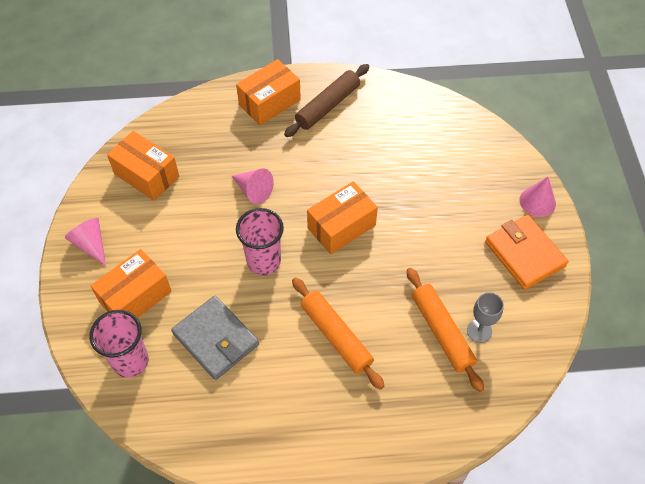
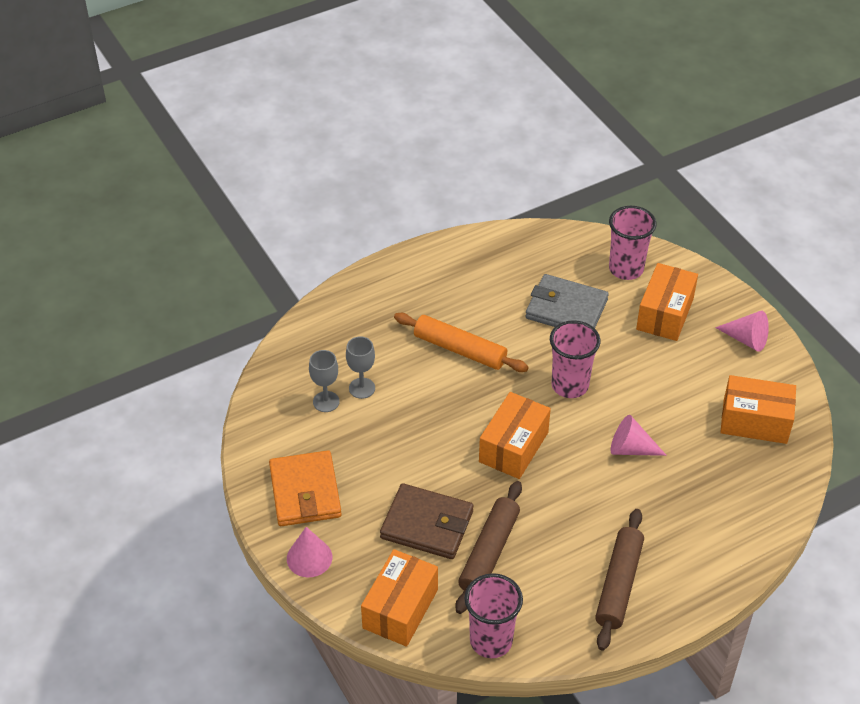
camera: 155 degrees right, 10 degrees down
(269, 102) = (691, 560): orange box -> orange box (400, 609)
(404, 157) = (489, 552): none -> brown rolling pin
(431, 104) = (491, 641): none -> pink cup
(439, 193) = (427, 524): none -> brown wallet
(442, 332) = (362, 388): orange rolling pin -> grey goblet
(524, 254) = (305, 492): orange wallet -> orange wallet turned 45 degrees clockwise

